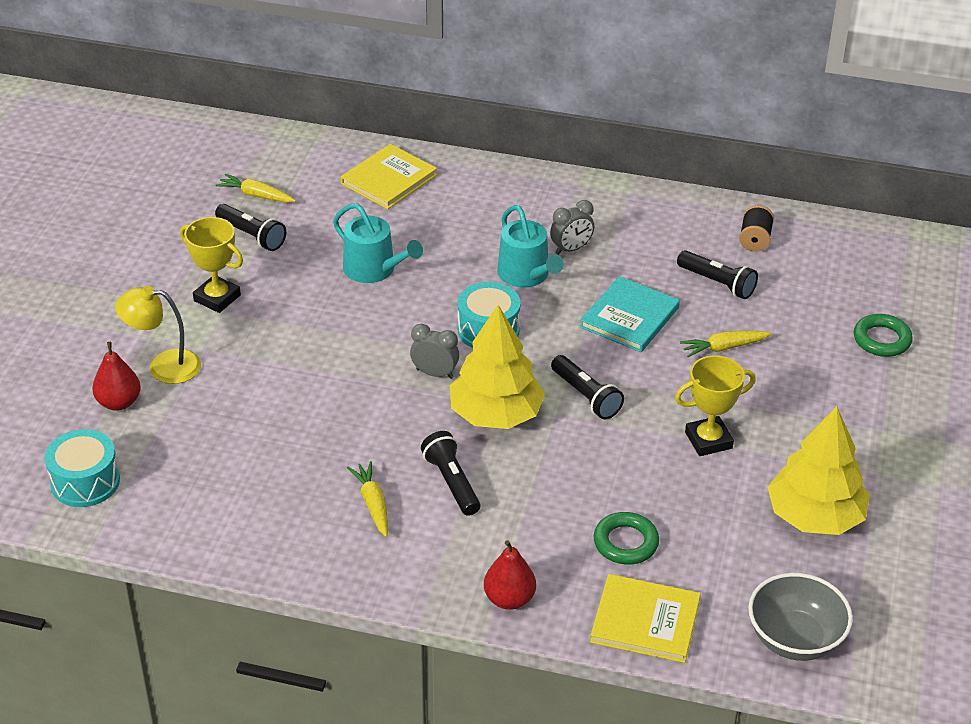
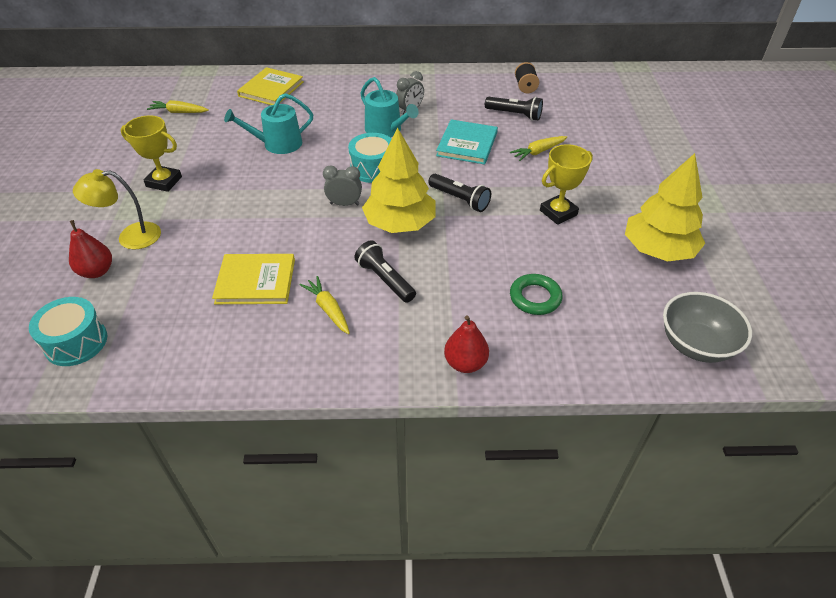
camera: 15 degrees left, 5 degrees up
(252, 236) = (181, 137): black flashlight -> none
(374, 269) = (278, 144): turquoise watering can -> turquoise watering can turned 135 degrees clockwise
(645, 621) = (579, 356): yellow book -> yellow book (255, 281)
(881, 339) = (635, 130): green ring -> none

